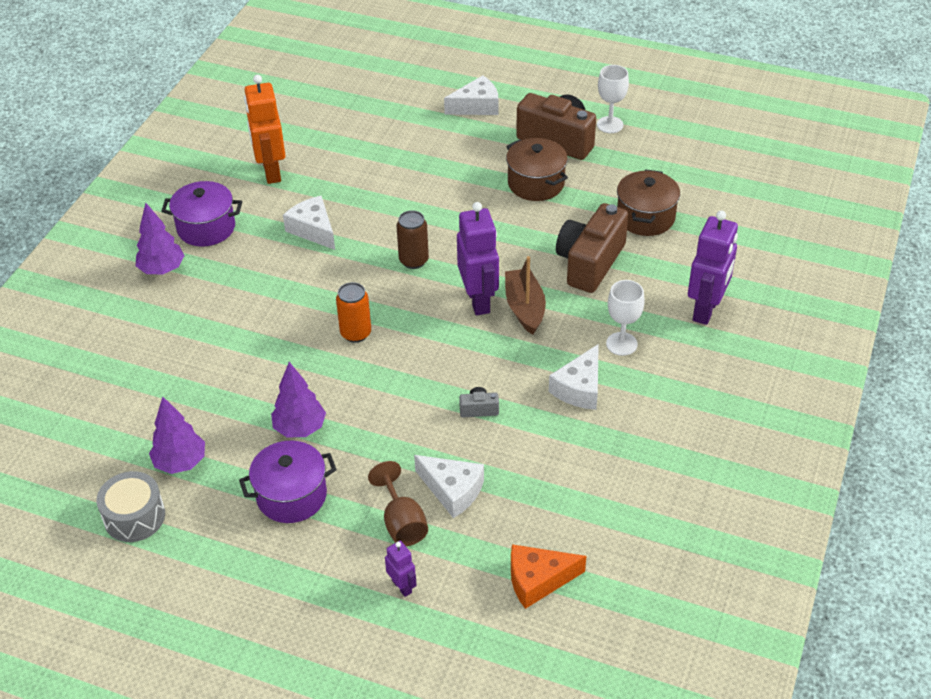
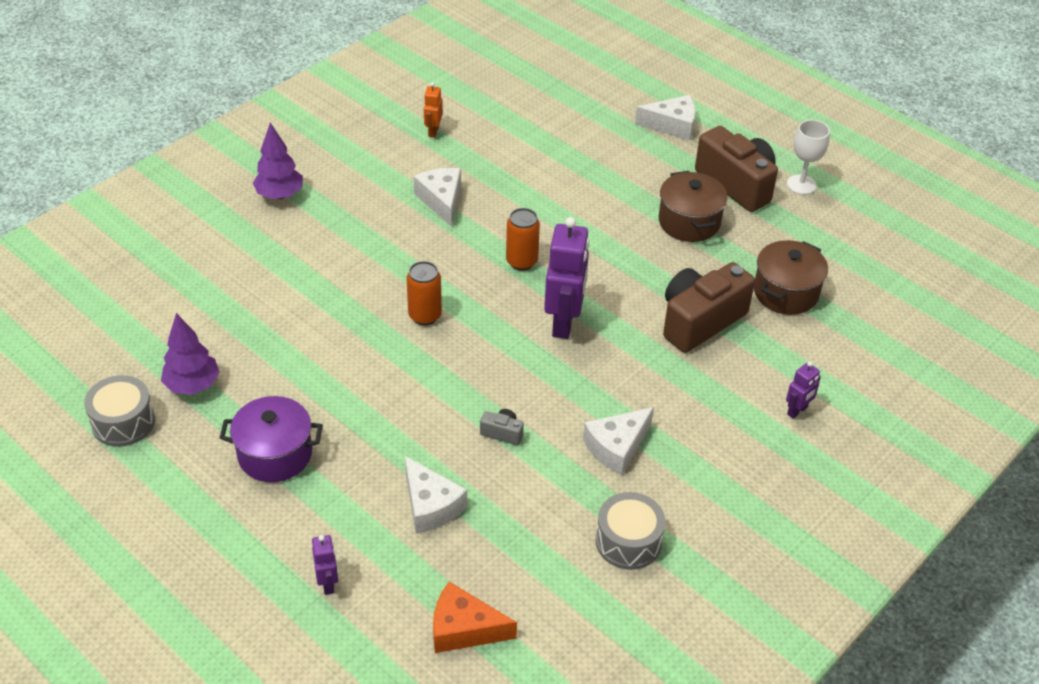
camera: 20 degrees right, 0 degrees up
(206, 228) = (342, 167): purple pot -> none
(271, 172) = (433, 131): orange robot -> orange robot, size x0.49
(300, 428) = (319, 391): purple tree -> none
(402, 522) = (363, 519): brown goblet -> none
(413, 260) = (521, 261): brown can -> orange can
(525, 308) = (606, 345): brown boat -> none
(621, 344) = (686, 416): white goblet -> none
(631, 461) = (628, 541): none -> grey drum
(706, 310) = (797, 411): purple robot -> purple robot, size x0.49

